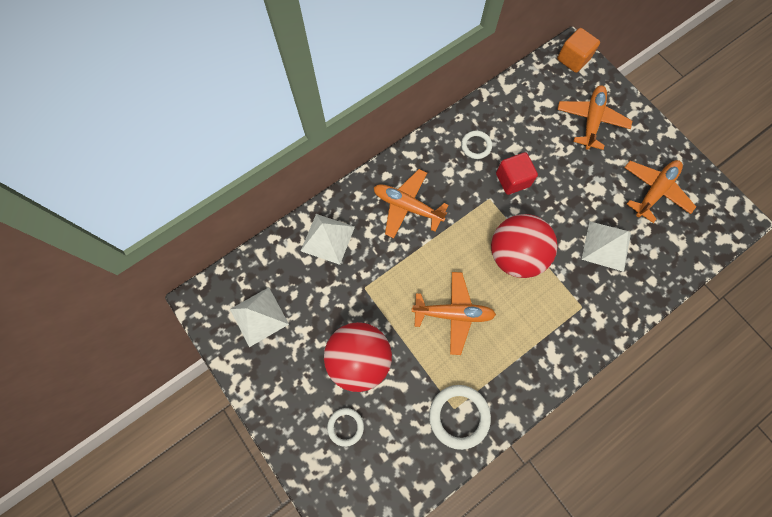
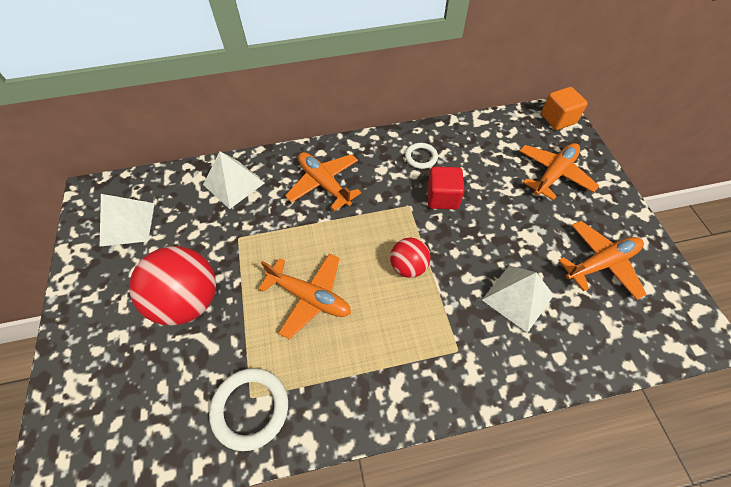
camera: 25 degrees right, 15 degrees down
(345, 426) = (128, 362): white ring -> none
(515, 255) = (408, 267): red ball -> red ball, size x0.55

